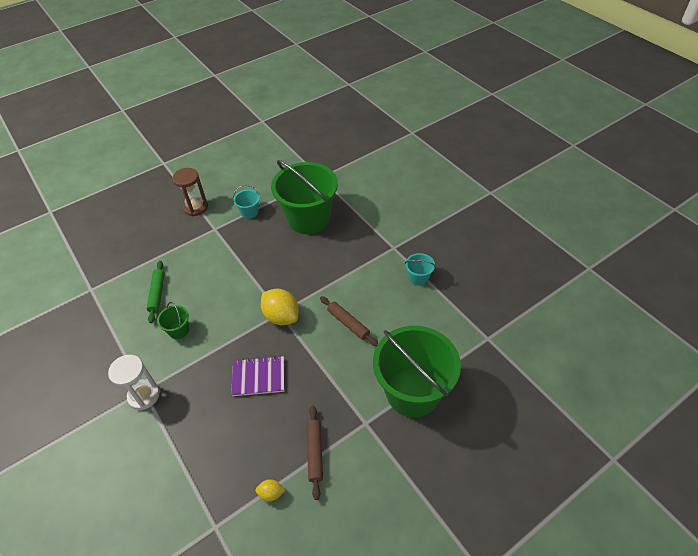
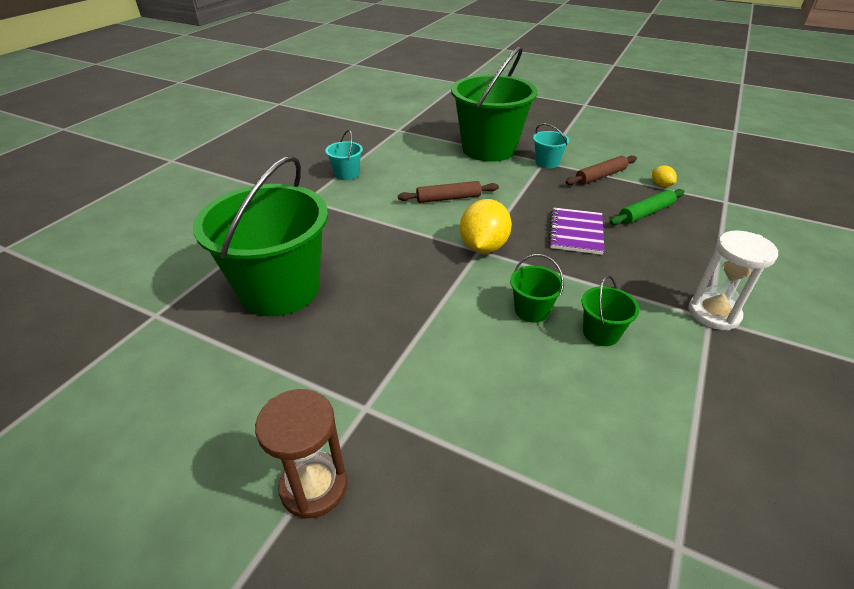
camera: 120 degrees left, 10 degrees down
(157, 294) = (573, 405): green rolling pin -> green rolling pin (646, 213)
(216, 310) = (531, 310): none -> green bucket
(249, 212) = (292, 374): turquoise bucket -> turquoise bucket (547, 162)
(258, 377) = (576, 232): purple notebook -> purple notebook turned 45 degrees clockwise
(348, 323) = (448, 198): brown rolling pin -> brown rolling pin turned 60 degrees clockwise

